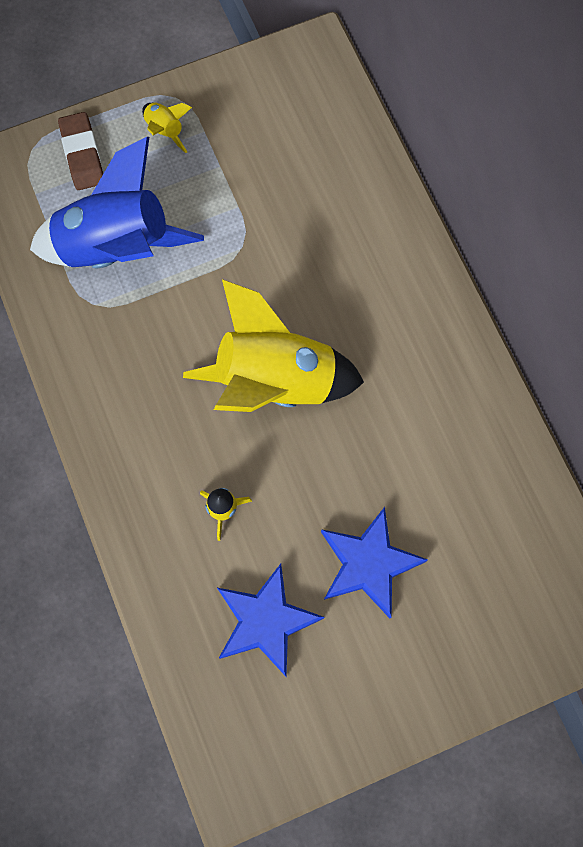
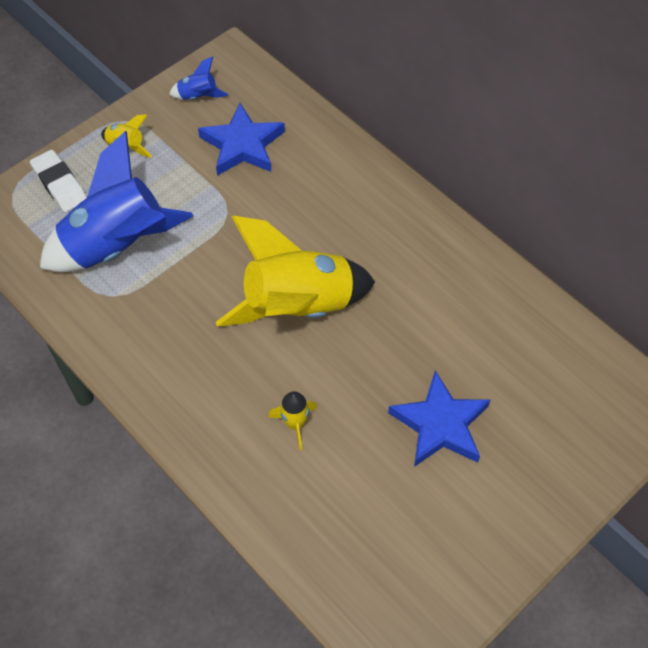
camera: 20 degrees left, 15 degrees down
(82, 154) = (59, 184): brown eraser -> white eraser
(262, 91) = (198, 96): none -> blue rocket
(265, 621) = (370, 502): blue star -> blue star (242, 145)

